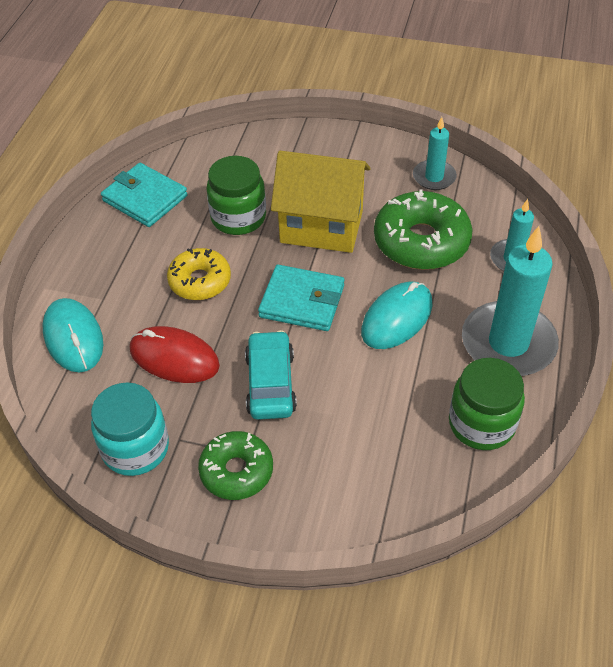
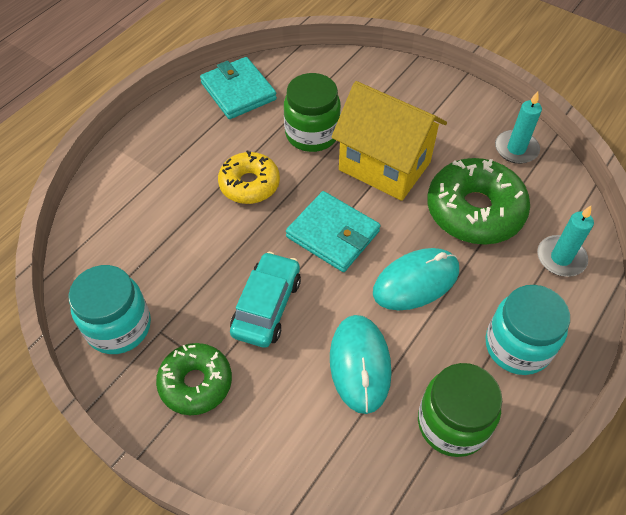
camera: 20 degrees right, 5 degrees up
(73, 337) = (117, 202): turquoise mouse -> turquoise mouse (360, 364)
(174, 358) = (193, 250): red mouse -> none
(508, 343) = (517, 346): turquoise candle -> turquoise jar

